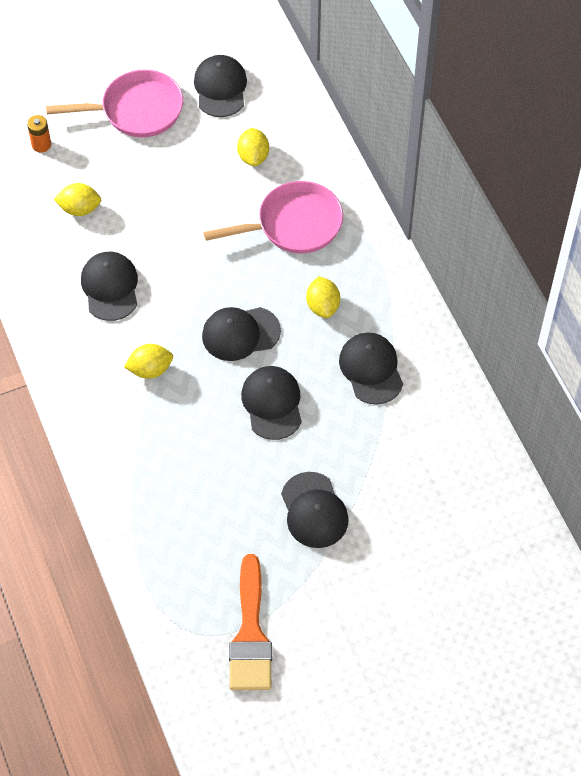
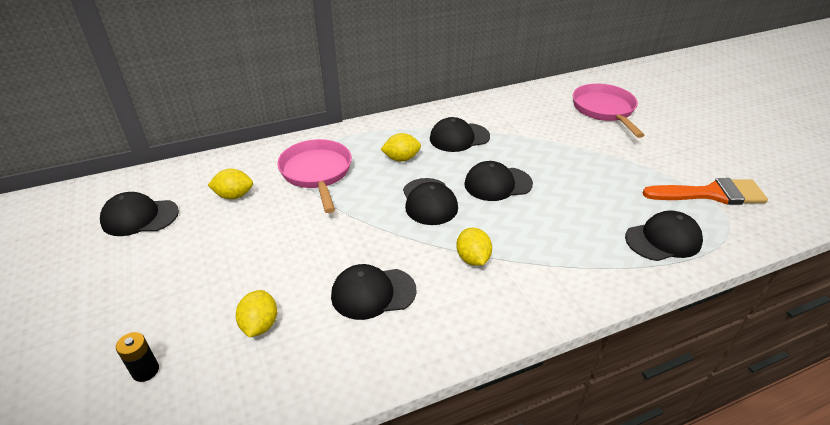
camera: 90 degrees left, 20 degrees down
(41, 145) = (145, 371): orange battery -> black battery
(137, 110) = (136, 279): pink pan -> pink pan (604, 110)
(314, 510) = (589, 163): black cap -> black cap (663, 239)

